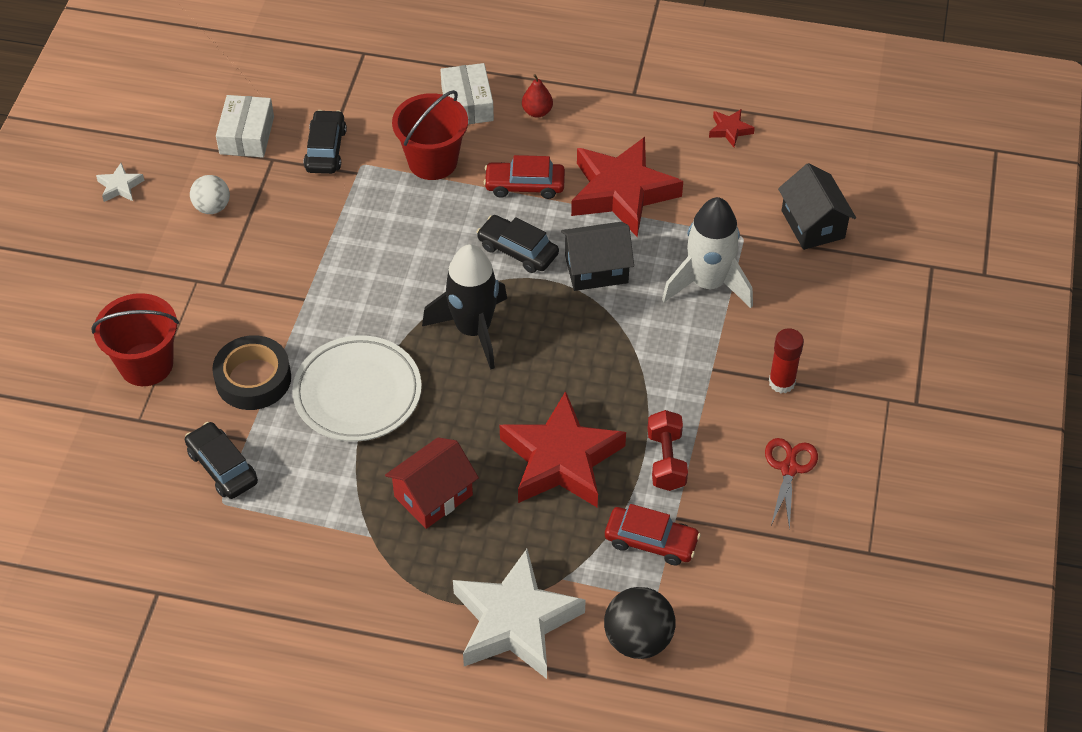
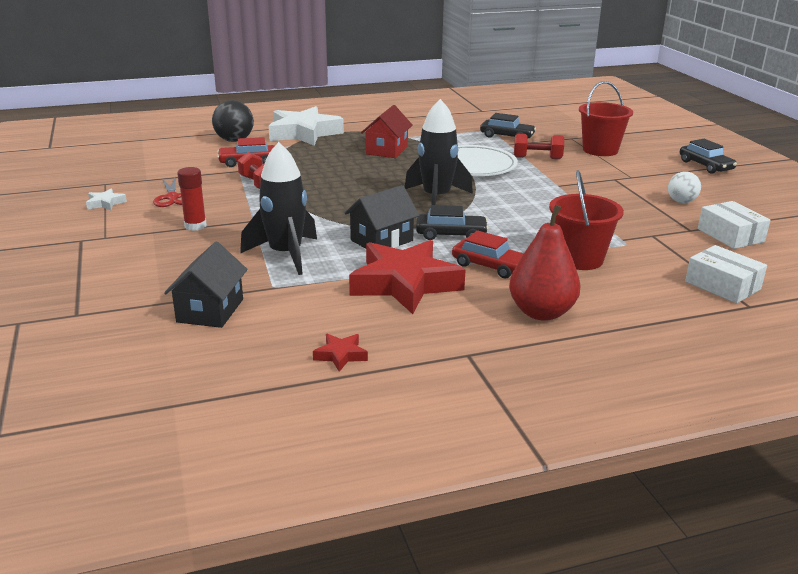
camera: 150 degrees right, 25 degrees down
(120, 186) = (751, 195): white star -> white star (105, 203)
(253, 379) = (537, 158): black tape -> red dumbbell
(326, 149) = (665, 243): black car -> black car (705, 165)
(467, 104) = (607, 299): white box -> white box (722, 285)
(525, 185) = (490, 266): red car -> red car turned 60 degrees clockwise
(537, 112) = (541, 312): red pear -> red pear, size x2.02
(561, 459) = (326, 172): red star -> none
(708, 284) = (285, 255): white rocket -> black rocket
(813, 224) = (210, 310): black house -> black house turned 60 degrees clockwise

